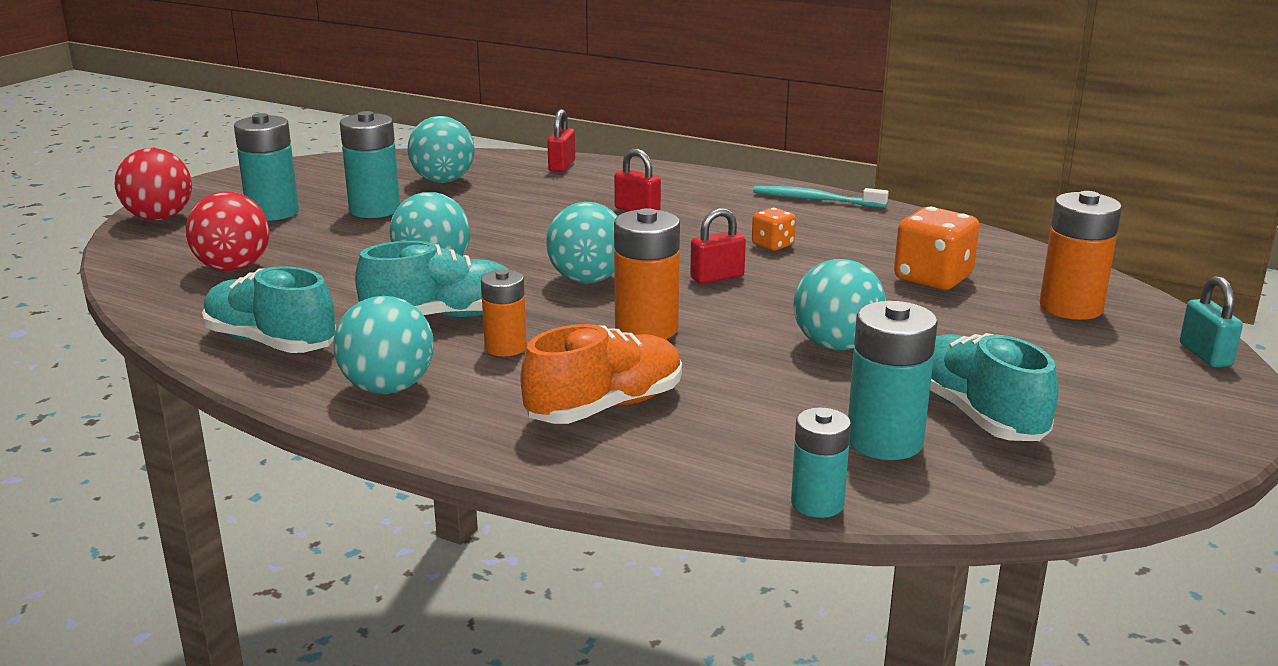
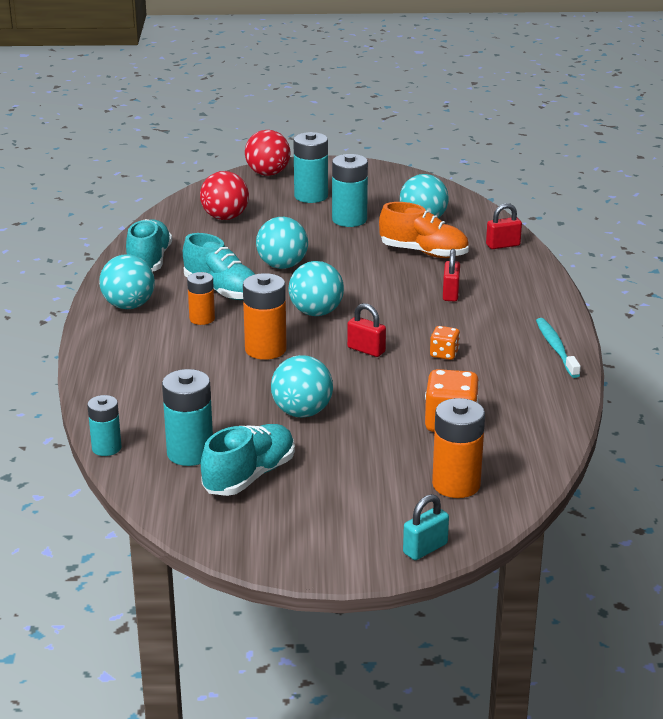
camera: 60 degrees right, 5 degrees up
(605, 407) = (159, 365): orange shoe -> orange shoe (424, 252)

